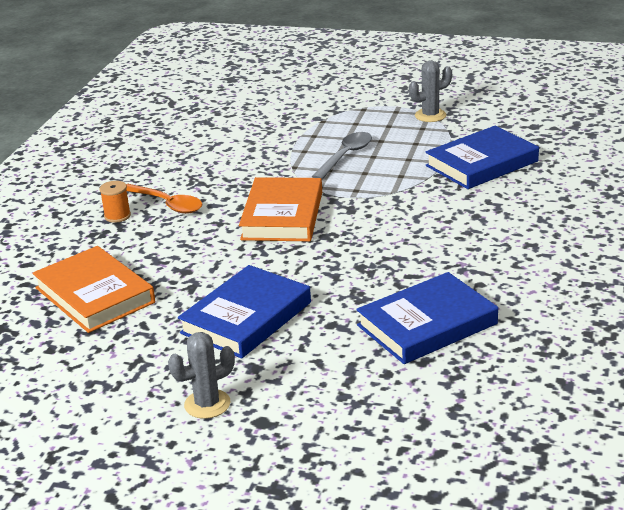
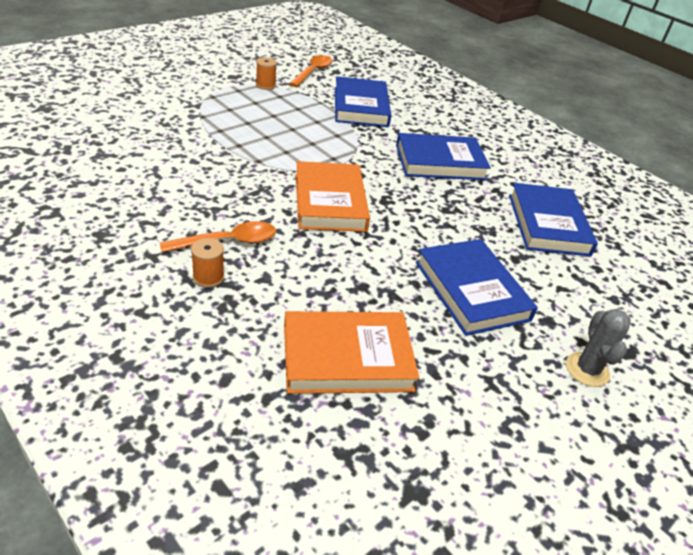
camera: 65 degrees left, 10 degrees up
(282, 216) = (330, 202): orange book -> orange book turned 45 degrees clockwise
(345, 156) = (274, 136): grey spoon -> none
(430, 115) = (265, 85): grey cactus -> orange spool
(447, 235) = (440, 162): none -> blue book
(506, 119) = (313, 72): none -> orange spoon

